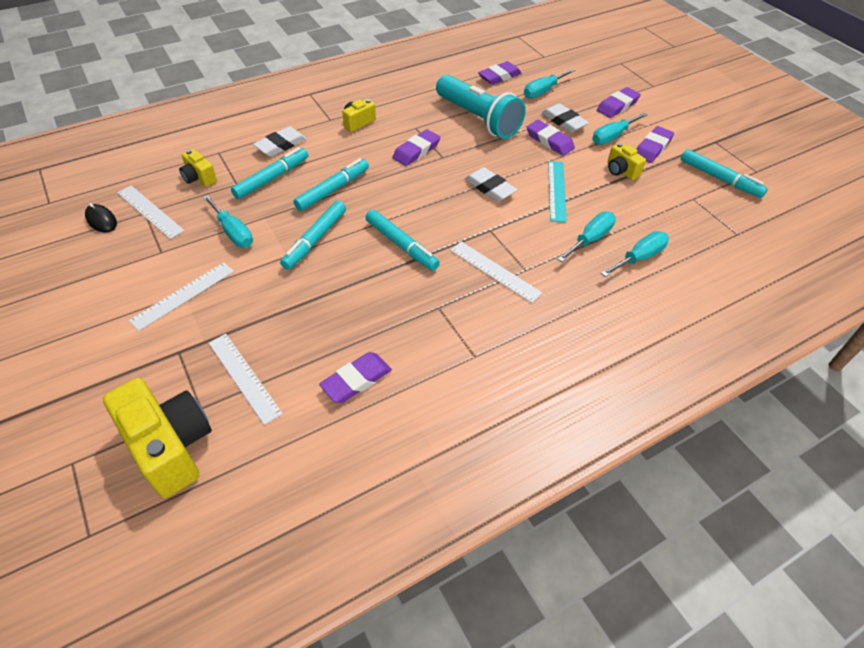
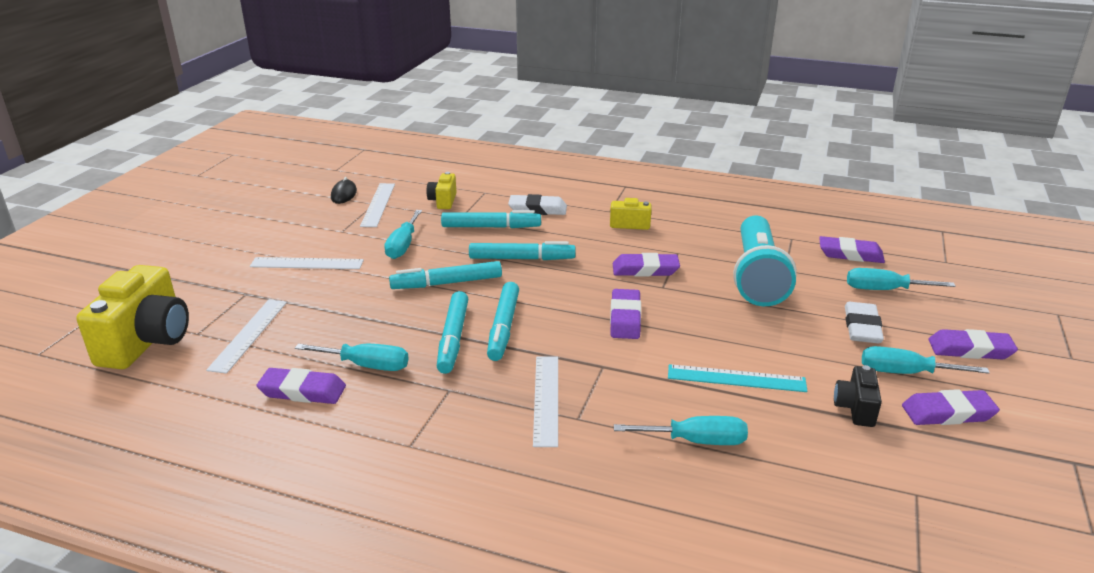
camera: 50 degrees right, 20 degrees down
(490, 188) = (665, 335): white eraser -> none
(549, 141) = (809, 334): purple eraser -> purple eraser (625, 318)
(556, 190) = (736, 378): turquoise ruler -> turquoise ruler turned 45 degrees clockwise
(621, 171) = (855, 408): yellow camera -> black camera
(639, 257) = (725, 496): turquoise screwdriver -> turquoise screwdriver (366, 365)
(719, 179) = (1003, 501): turquoise marker -> turquoise marker (453, 338)

